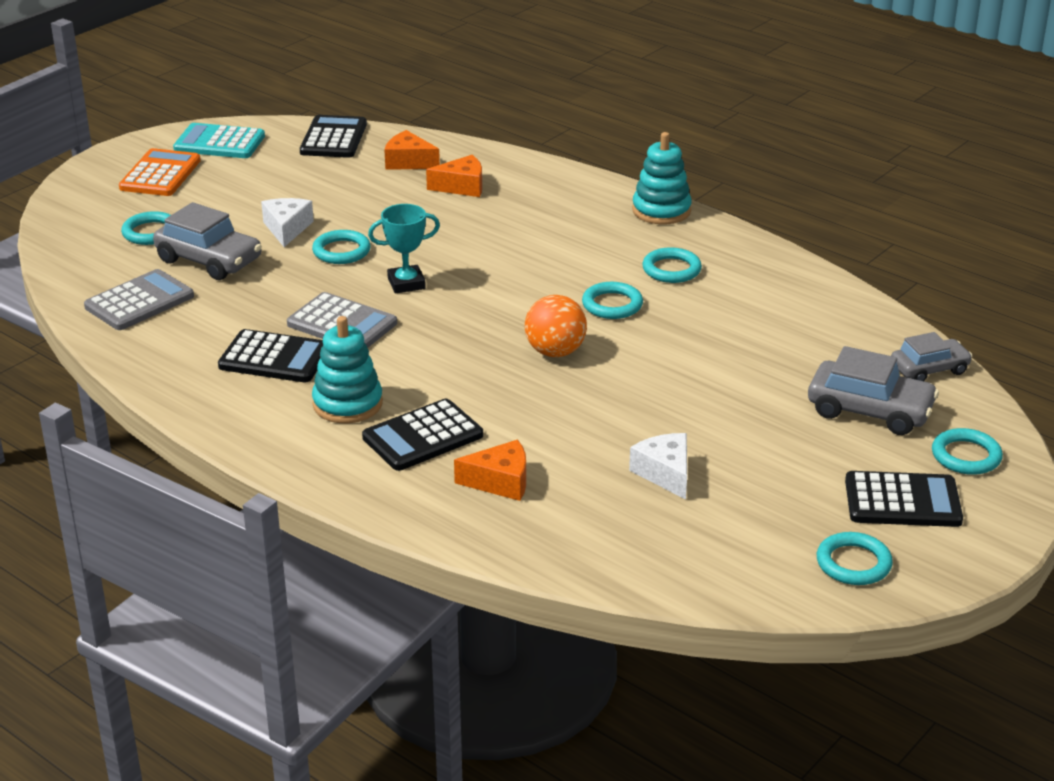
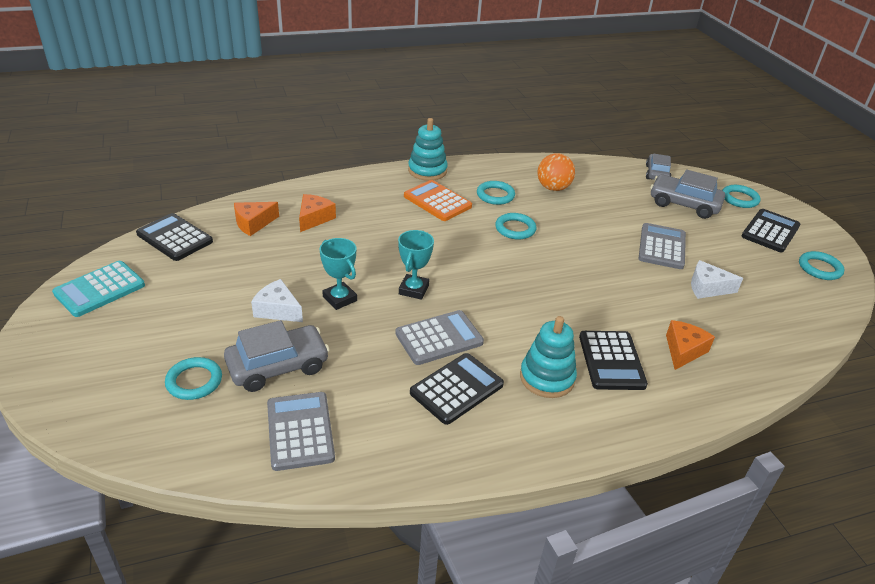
camera: 60 degrees left, 5 degrees up
(160, 174) = (104, 339): orange calculator -> orange calculator (437, 201)
(341, 251) = (339, 299): turquoise ring -> turquoise trophy
(555, 352) = (550, 269): orange ball -> orange ball (553, 188)
(720, 417) = (662, 247): none -> grey calculator
(869, 411) = (684, 204): grey car -> grey car turned 120 degrees counterclockwise

